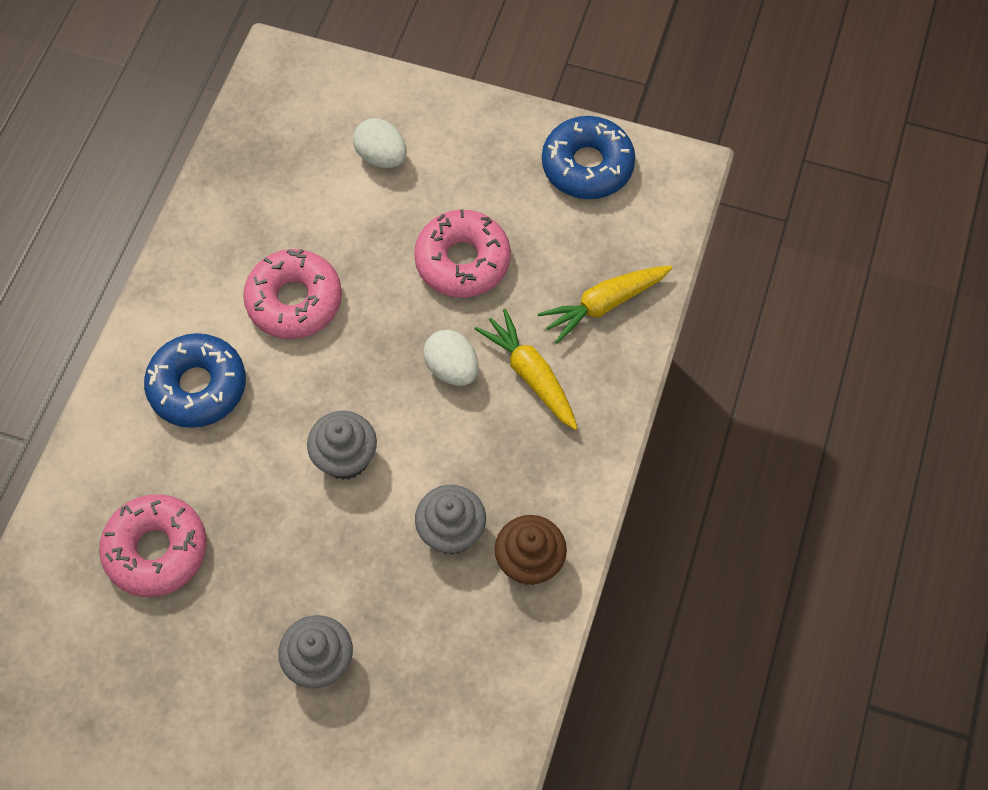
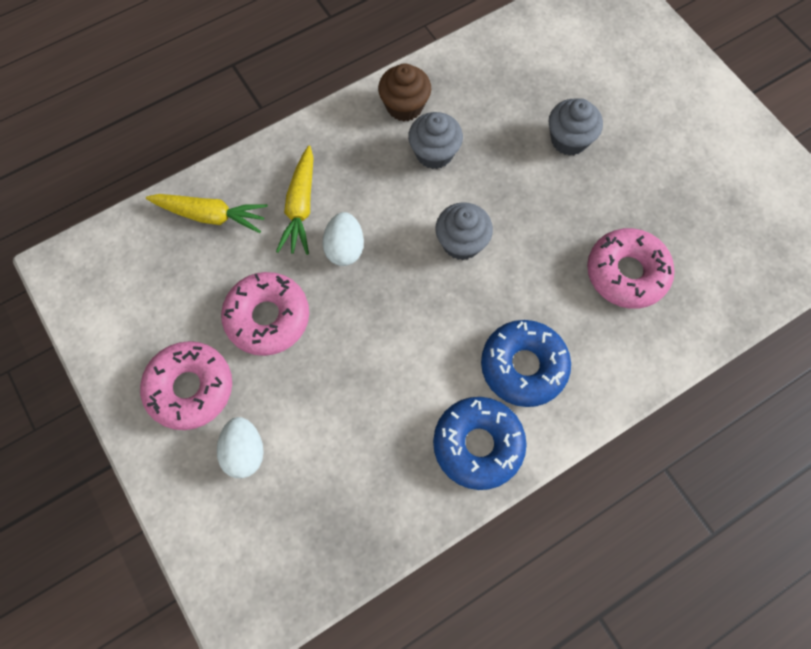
camera: 140 degrees left, 5 degrees up
(294, 301) = (407, 380): pink donut -> pink donut (190, 388)
(587, 166) = (114, 321): blue donut -> blue donut (478, 445)

